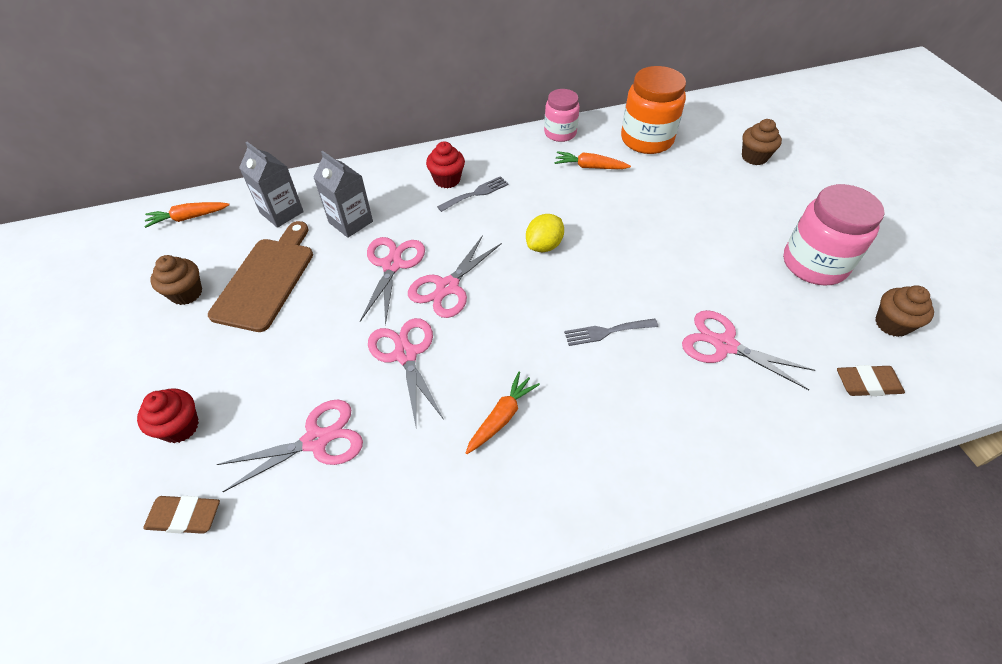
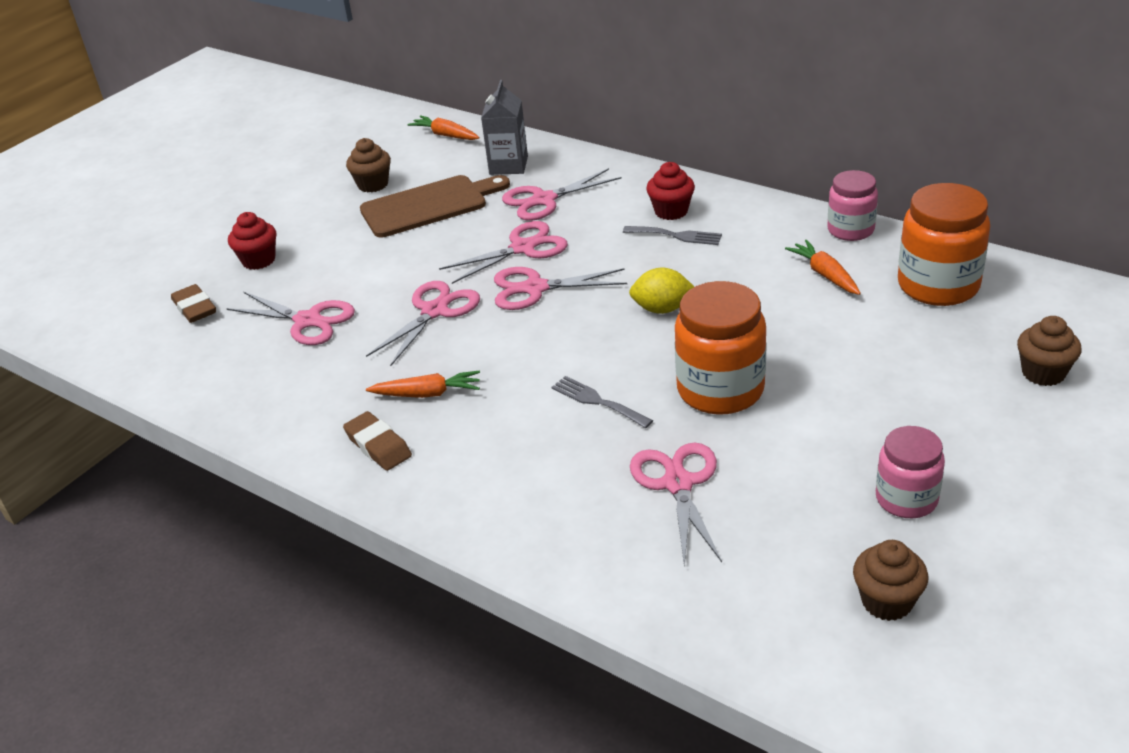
camera: 55 degrees right, 15 degrees down
(350, 222) = (544, 200): grey carton -> pink scissors
(652, 272) = (720, 390): none -> orange jar
(814, 264) = (906, 499): pink jar -> pink jar, size x0.62
(867, 384) = (754, 613): brown eraser -> brown eraser (378, 446)

